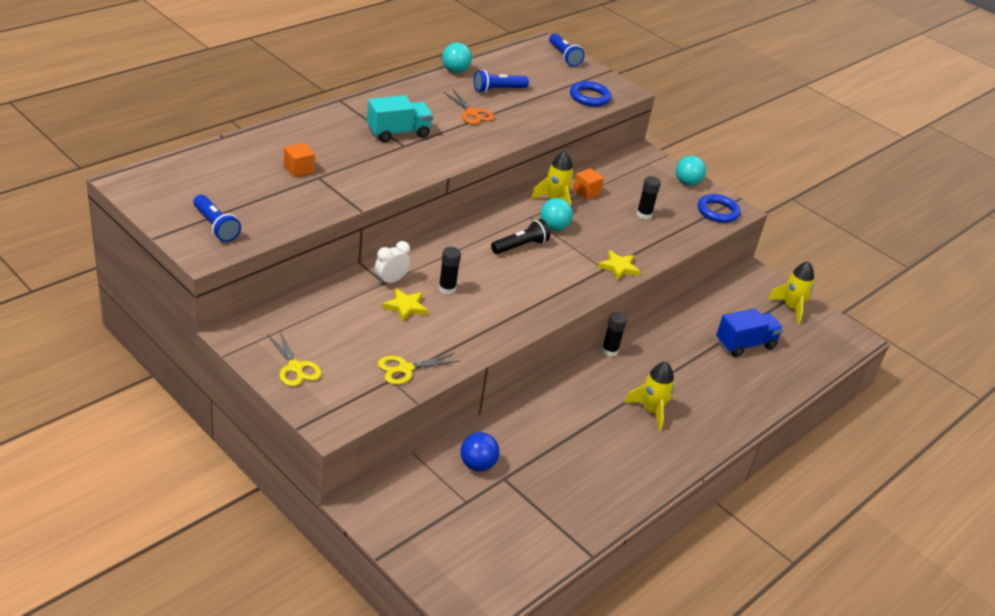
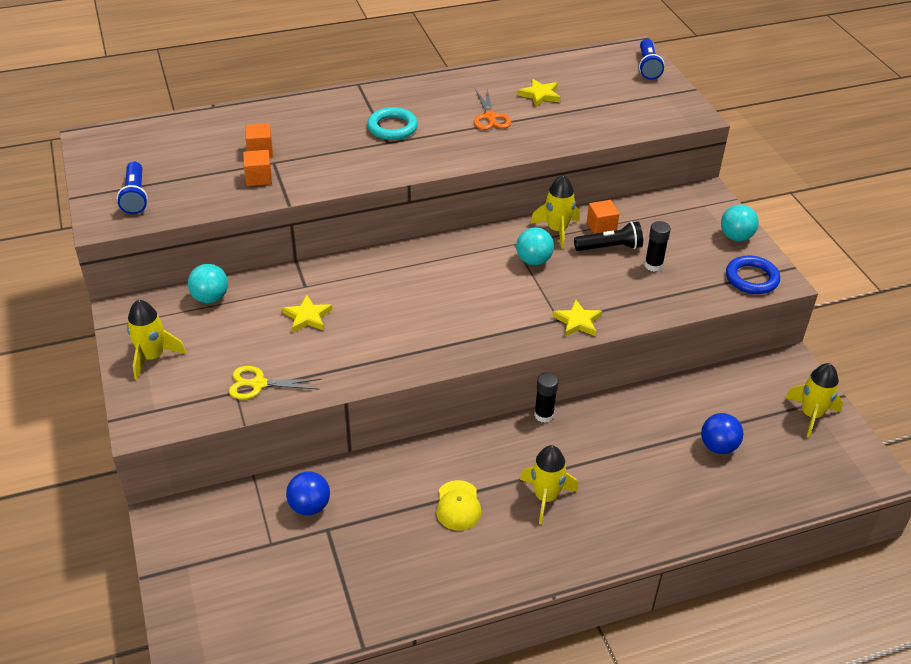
camera: 30 degrees right, 5 degrees up
(295, 368) = (153, 357): yellow scissors -> yellow rocket
(316, 192) = (259, 178): none -> orange cube
(391, 281) = (312, 285): white clock -> none
(398, 133) = (392, 127): turquoise truck -> turquoise ring
(447, 289) = (365, 306): black glue stick -> none
(455, 71) = (507, 68): turquoise ball -> turquoise ball (210, 298)
(498, 90) = (540, 95): blue flashlight -> yellow star
(520, 246) = (480, 275): black flashlight -> black flashlight (610, 247)
(589, 97) = (643, 117): blue ring -> none
(592, 433) = (458, 505): none -> yellow cap
(745, 344) = (718, 446): blue truck -> blue ball

